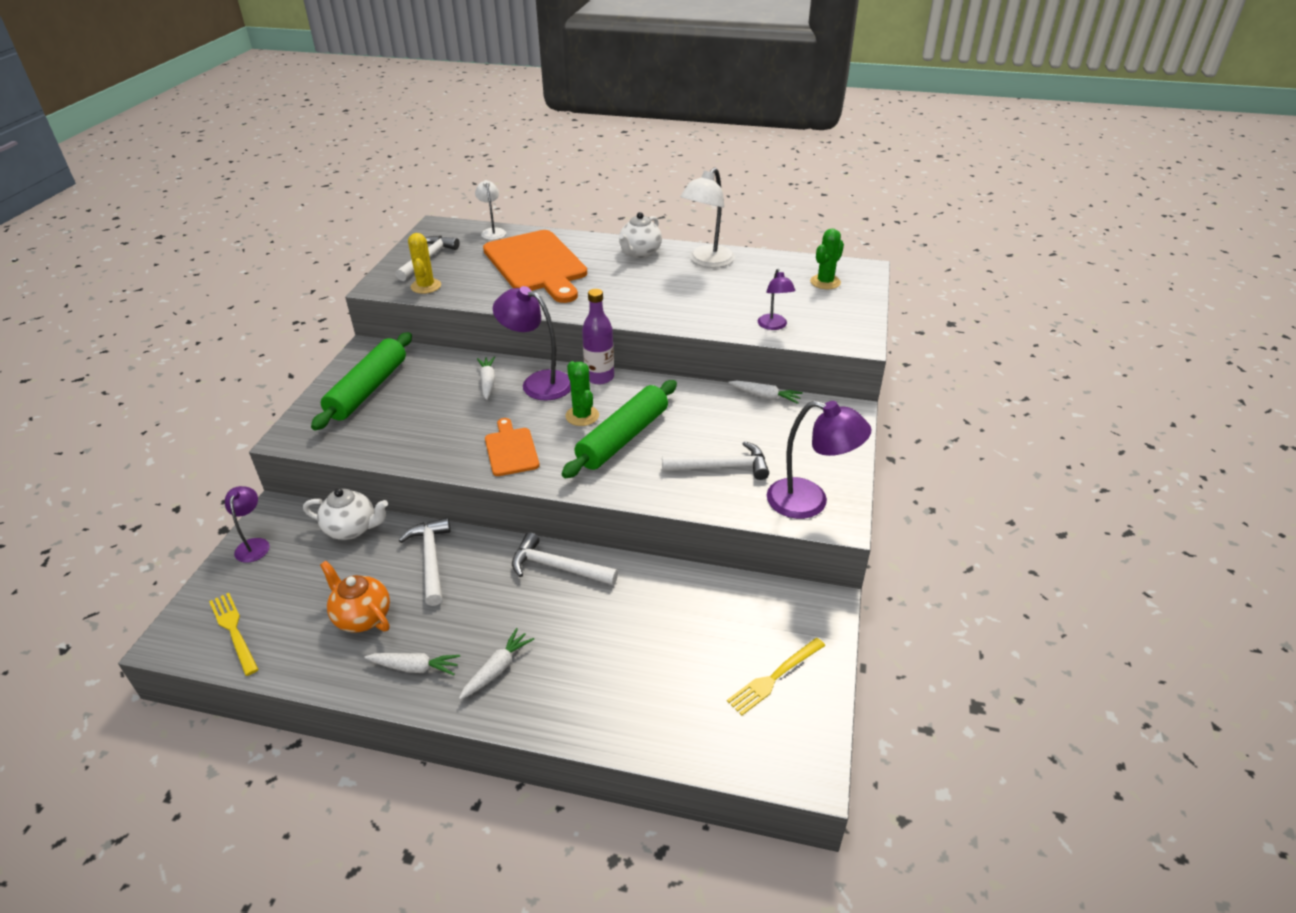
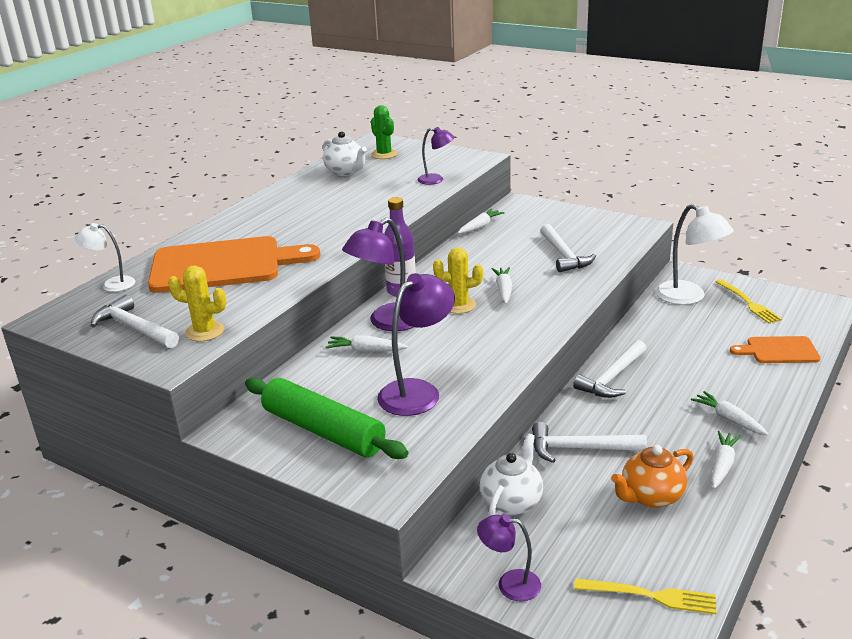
camera: 70 degrees left, 10 degrees down
(233, 630) = (652, 596): yellow fork -> yellow fork turned 150 degrees counterclockwise
(511, 450) = (493, 345): orange cutting board -> orange cutting board (779, 350)
(582, 416) = (459, 305): green cactus -> yellow cactus
(623, 438) = (504, 290): green rolling pin -> white carrot
(640, 253) = (255, 215): white teapot -> white teapot (346, 172)
(707, 261) = (304, 190): white lamp -> white lamp (688, 297)
(721, 467) = (564, 255): white hammer -> white hammer turned 150 degrees clockwise
(809, 502) = (618, 231): purple lamp -> purple lamp (418, 391)

